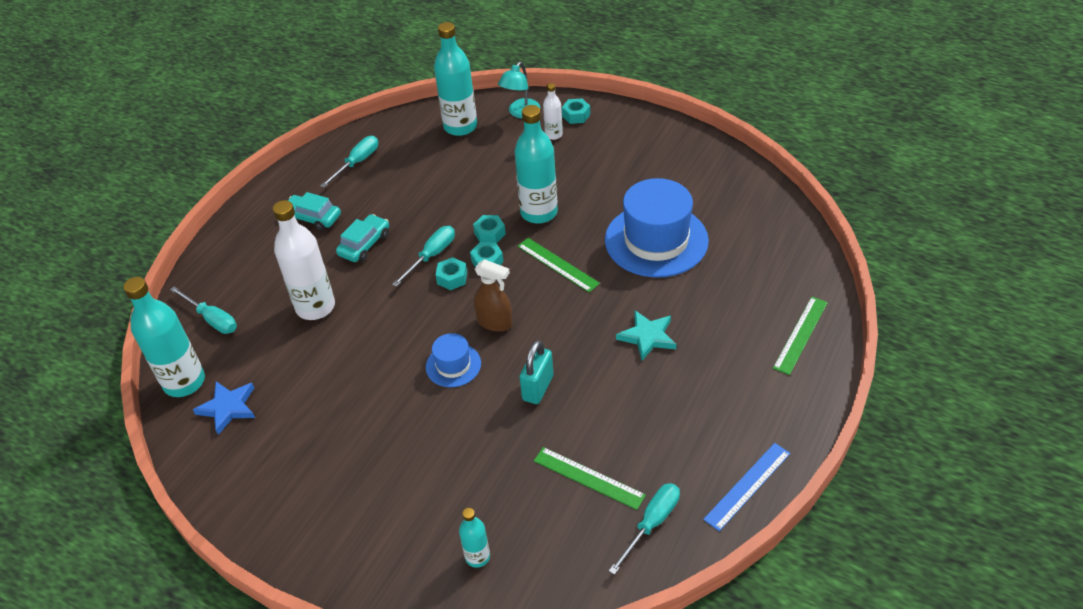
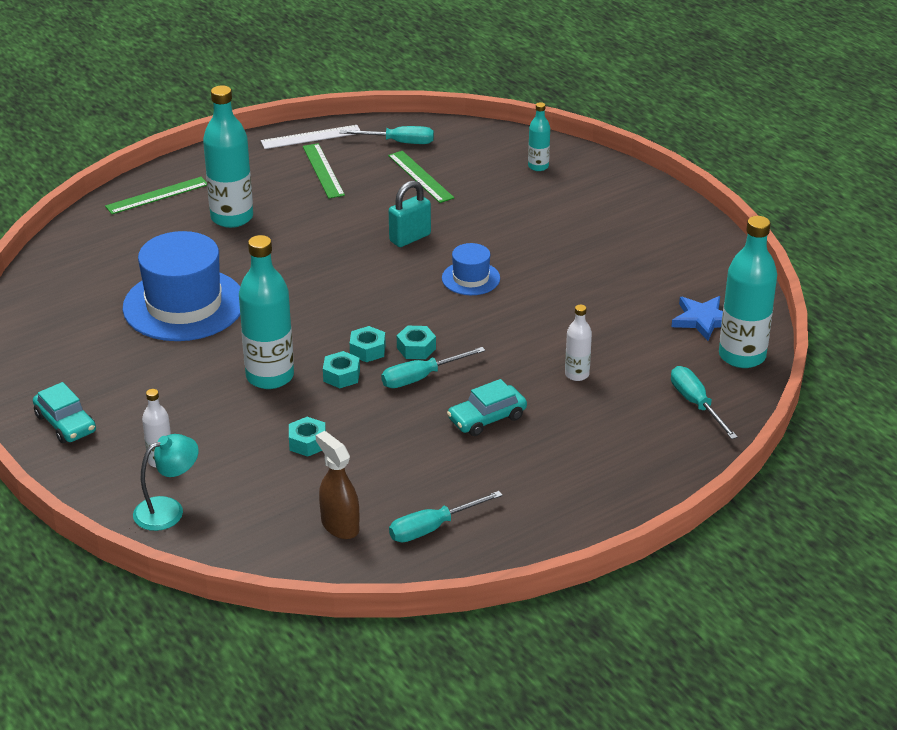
camera: 155 degrees left, 10 degrees down
(312, 218) = (531, 475): turquoise car -> turquoise car (65, 423)
(315, 307) = (577, 374): white bottle -> white bottle, size x0.51
(460, 127) = (262, 524): turquoise bottle -> turquoise bottle (232, 217)
(495, 322) = (405, 296): brown spray bottle -> brown spray bottle (340, 525)
(557, 264) = (301, 320): green ruler -> green ruler (323, 170)
(576, 115) = (107, 475): turquoise nut -> turquoise nut (307, 443)
(647, 337) = (281, 238): turquoise star -> none
(651, 524) = (399, 142): turquoise screwdriver -> turquoise screwdriver turned 150 degrees counterclockwise
(747, 486) = (311, 137): blue ruler -> white ruler

